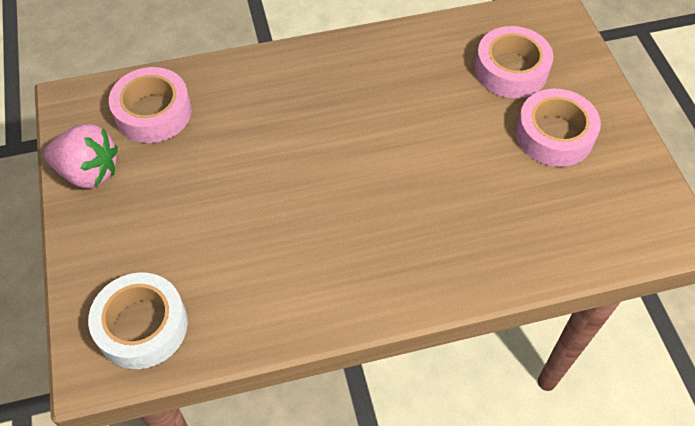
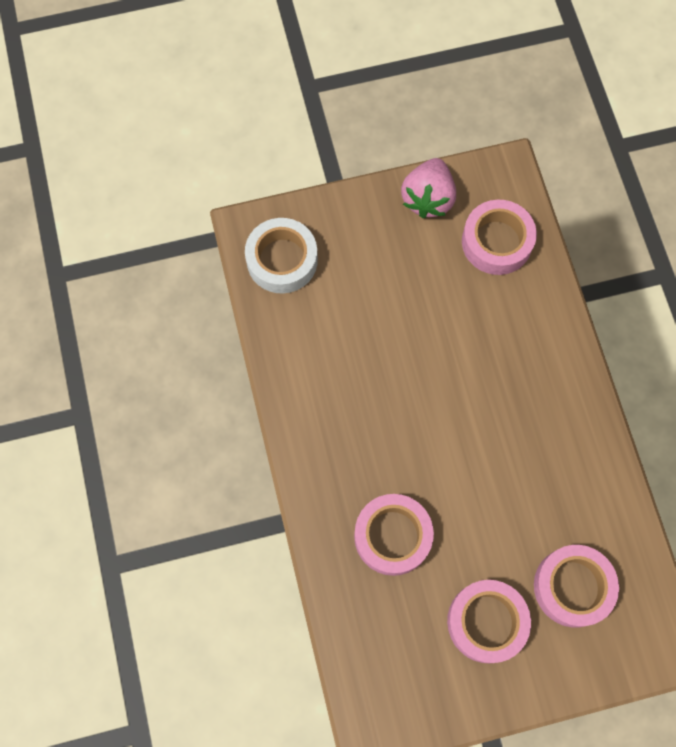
camera: 90 degrees right, 15 degrees up
(479, 212) = (392, 536): none -> pink tape

